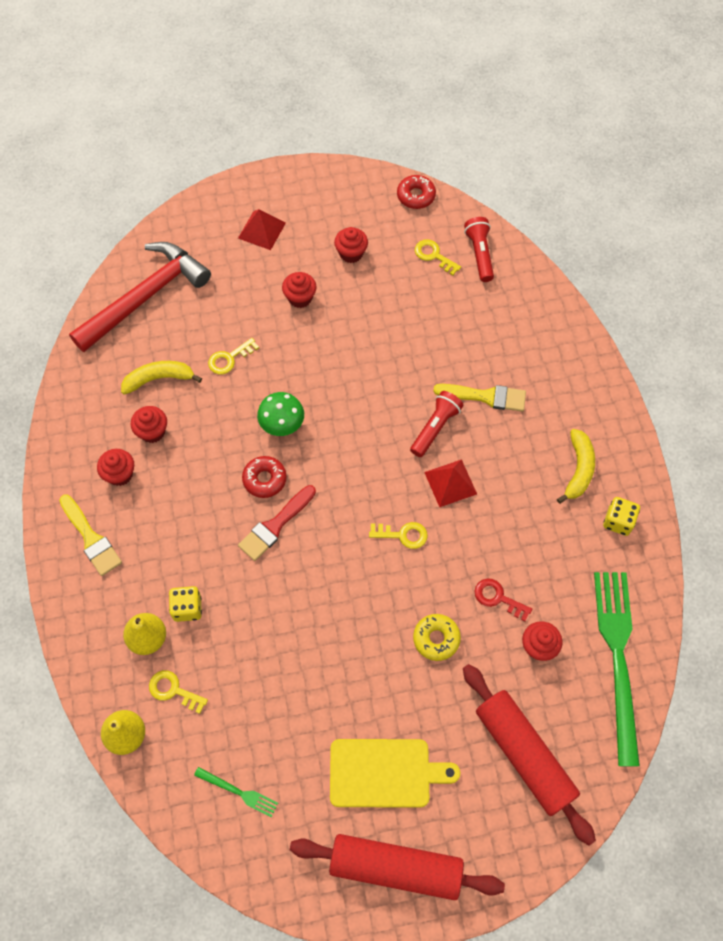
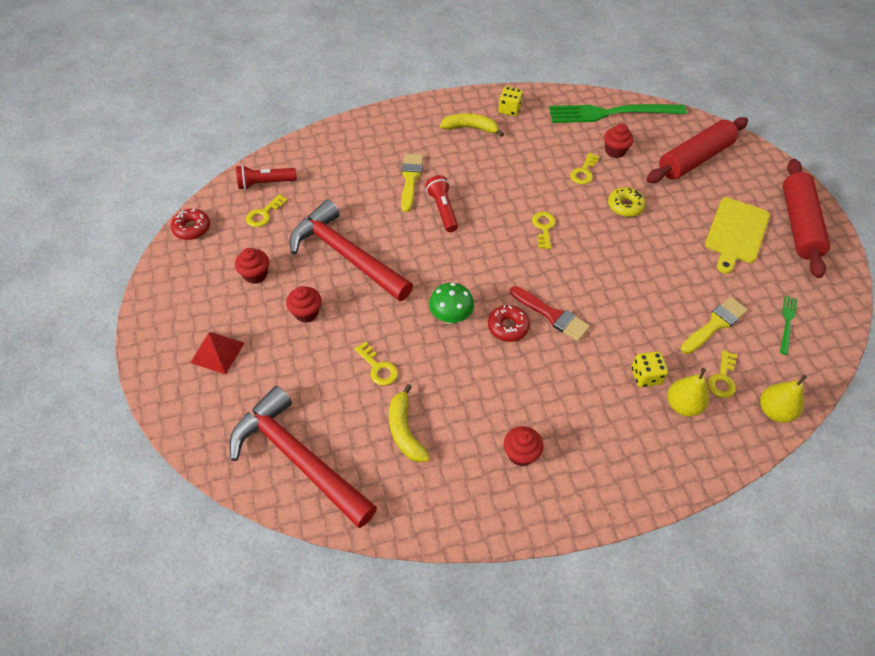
camera: 95 degrees left, 10 degrees down
(91, 538) = (595, 471): yellow brush -> yellow brush (715, 325)
(152, 432) = (468, 429): red cupcake -> none
(372, 332) = (346, 255): none -> red hammer
(384, 773) = (736, 233): yellow cutting board -> yellow cutting board turned 150 degrees counterclockwise
(435, 428) = (442, 210): red flashlight -> red flashlight turned 45 degrees clockwise
(450, 483) = (492, 200): red pyramid -> none
(498, 598) = (583, 172): red key -> yellow key

